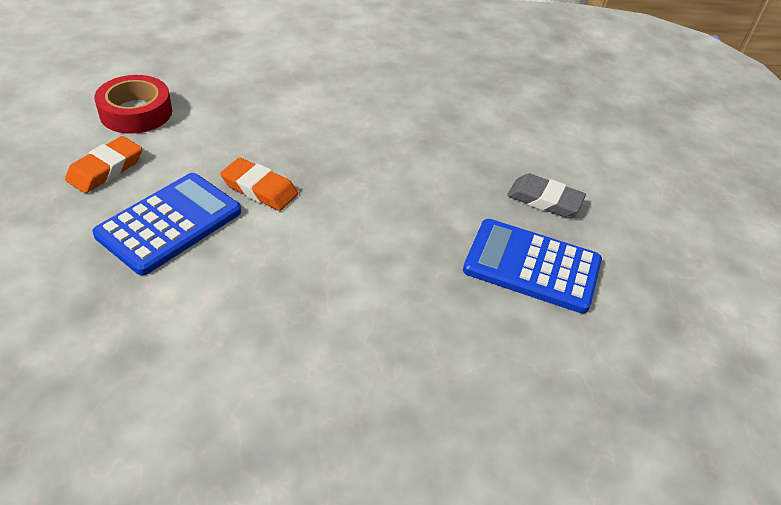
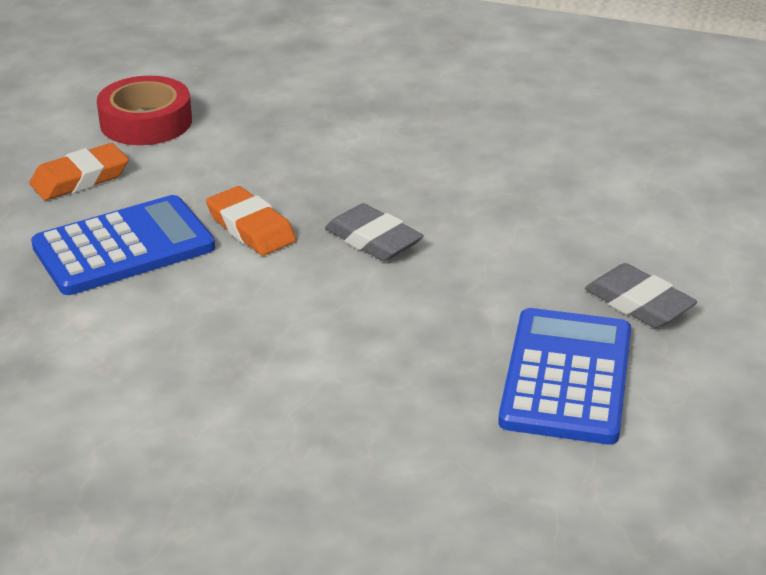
camera: 25 degrees right, 10 degrees down
(351, 183) = (373, 240): none -> grey eraser
(532, 266) = (566, 377): blue calculator -> blue calculator turned 60 degrees clockwise

